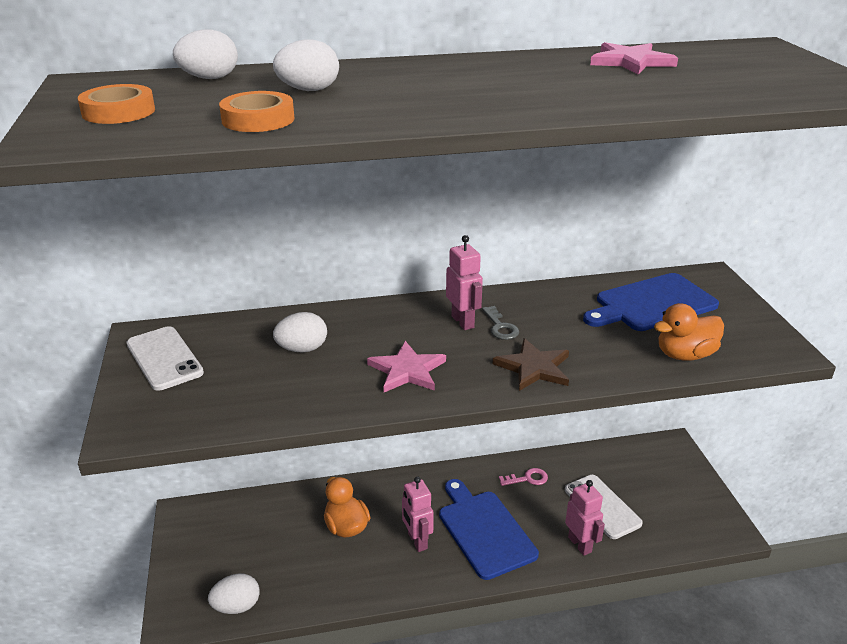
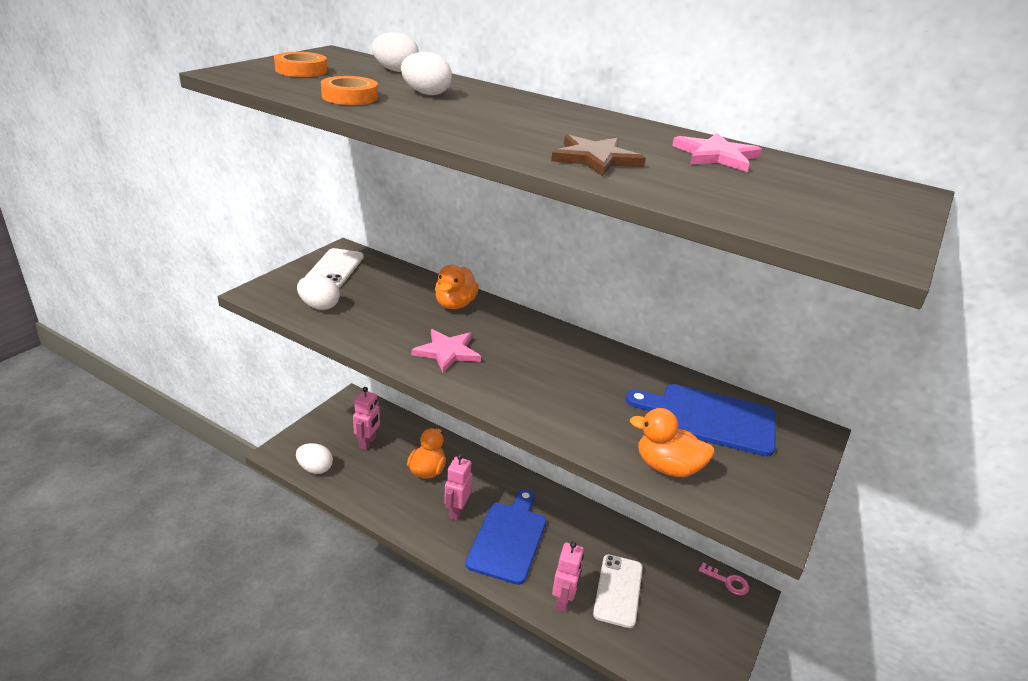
camera: 40 degrees right, 0 degrees up
(302, 349) = (410, 304): white egg -> white egg (319, 306)
(341, 326) = (455, 304): none -> orange duck
(463, 322) = (536, 346): pink robot -> pink robot (368, 442)
(500, 327) = (556, 363): grey key -> none
(527, 479) = (586, 529): pink key -> pink key (727, 581)
(534, 367) = (531, 401): brown star -> brown star (596, 159)

